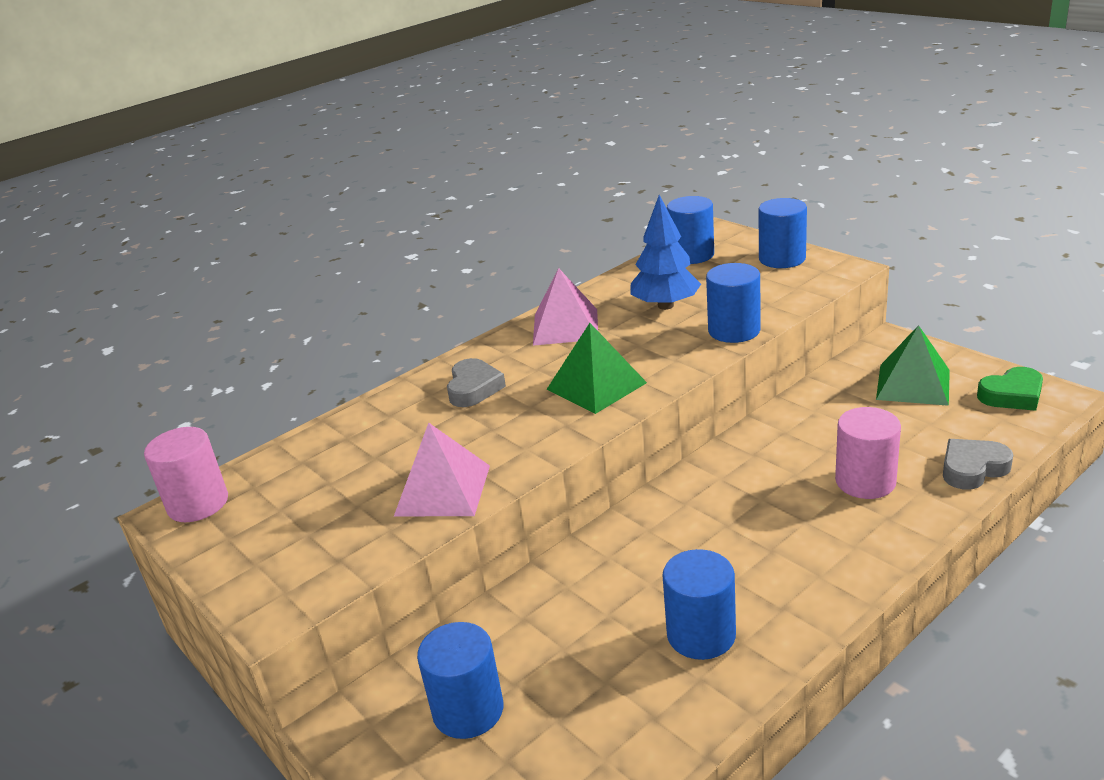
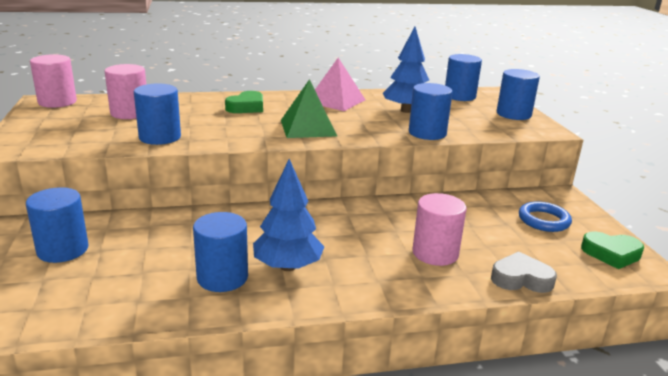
camera: 25 degrees right, 5 degrees down
(337, 472) = (129, 113): none -> pink cylinder
(443, 490) = (160, 137): pink pyramid -> blue cylinder
(474, 388) = (246, 107): grey heart -> green heart
(748, 581) = (288, 266): none -> blue tree
(913, 384) = (543, 220): green pyramid -> blue ring

